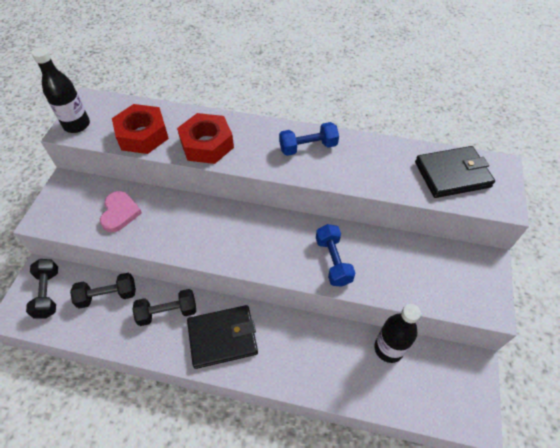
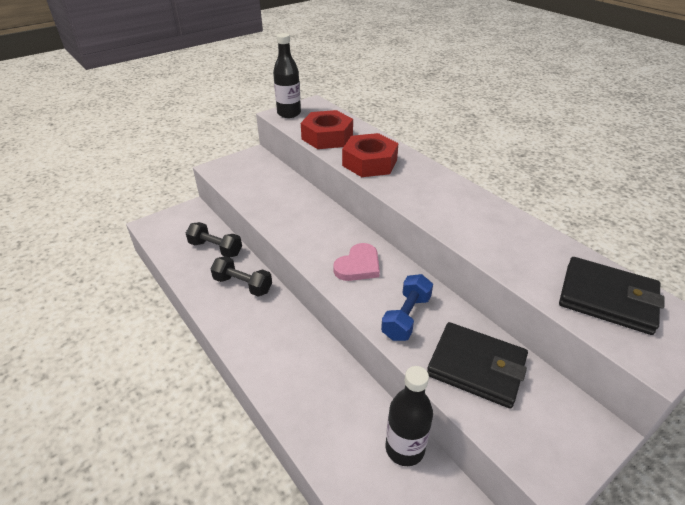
camera: 40 degrees right, 15 degrees down
(48, 293) = (182, 225): black dumbbell -> none
(120, 213) = (269, 189): pink heart -> pink heart (358, 266)
(222, 337) = (263, 329): black wallet -> black wallet (476, 367)
(308, 147) = (459, 203): blue dumbbell -> none

